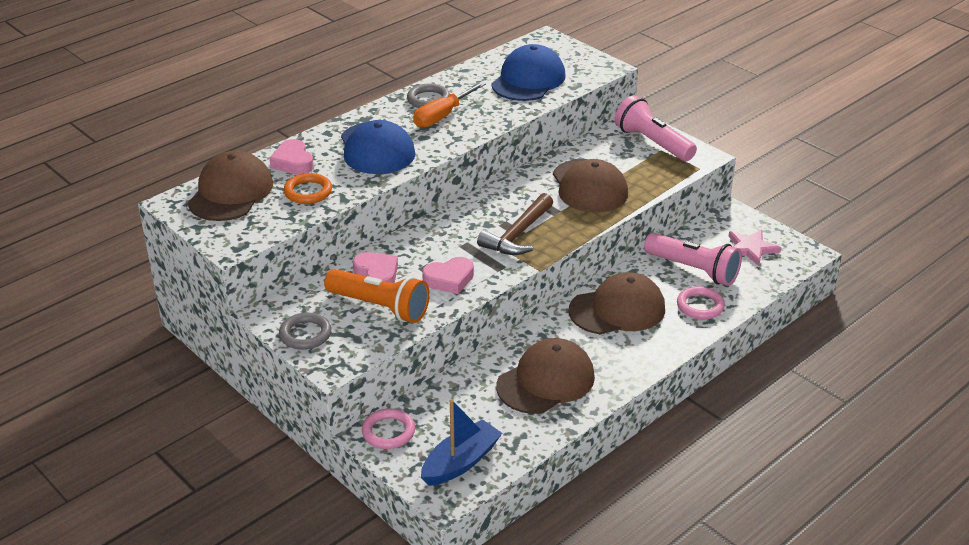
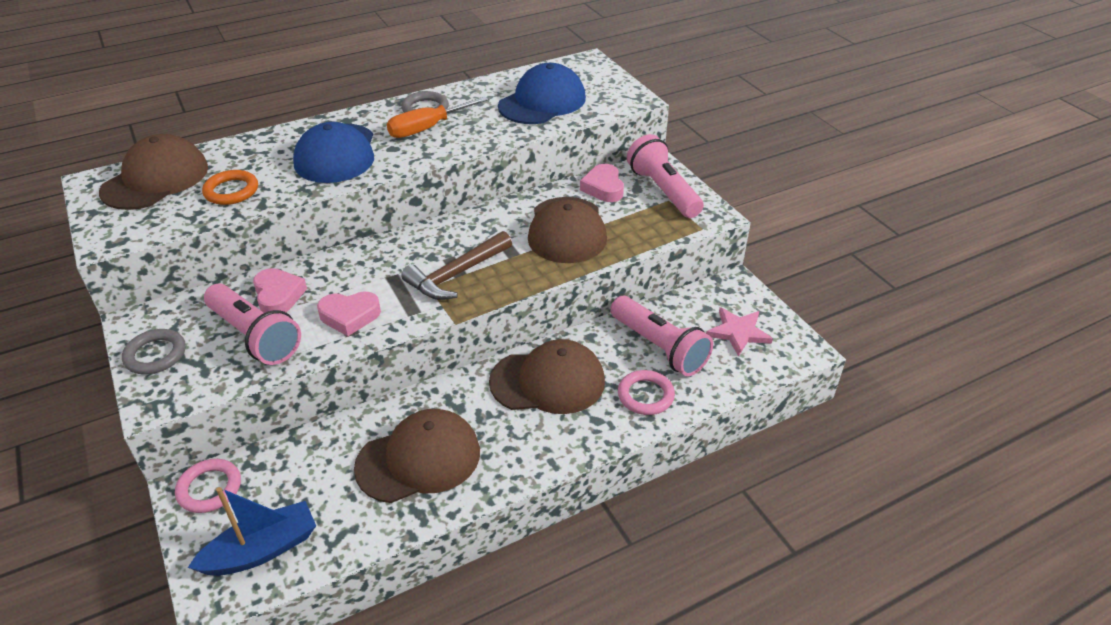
camera: 15 degrees right, 5 degrees up
(293, 162) = (242, 156): pink heart -> pink heart (603, 188)
(380, 307) = (255, 336): orange flashlight -> pink flashlight

